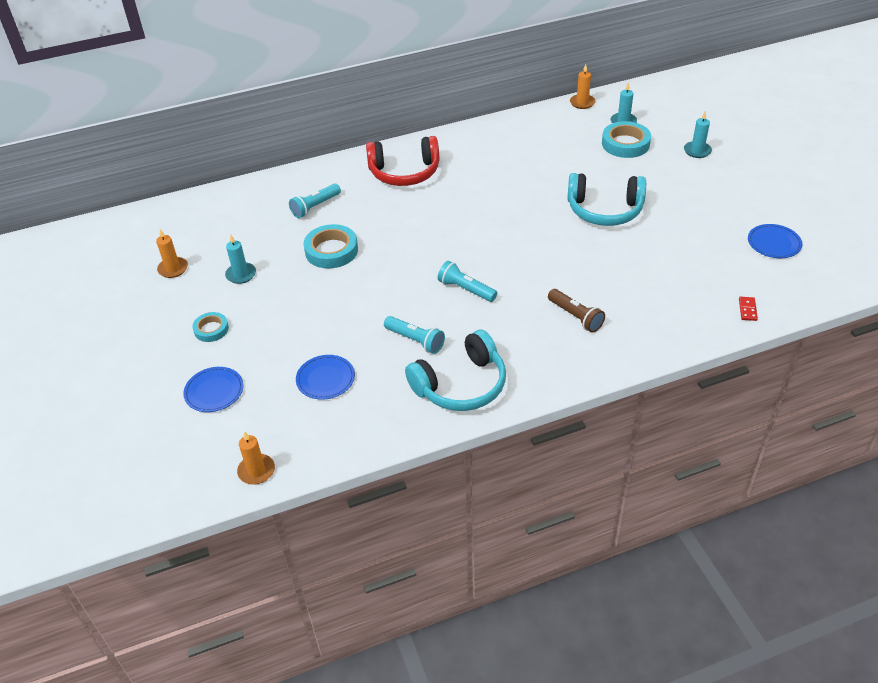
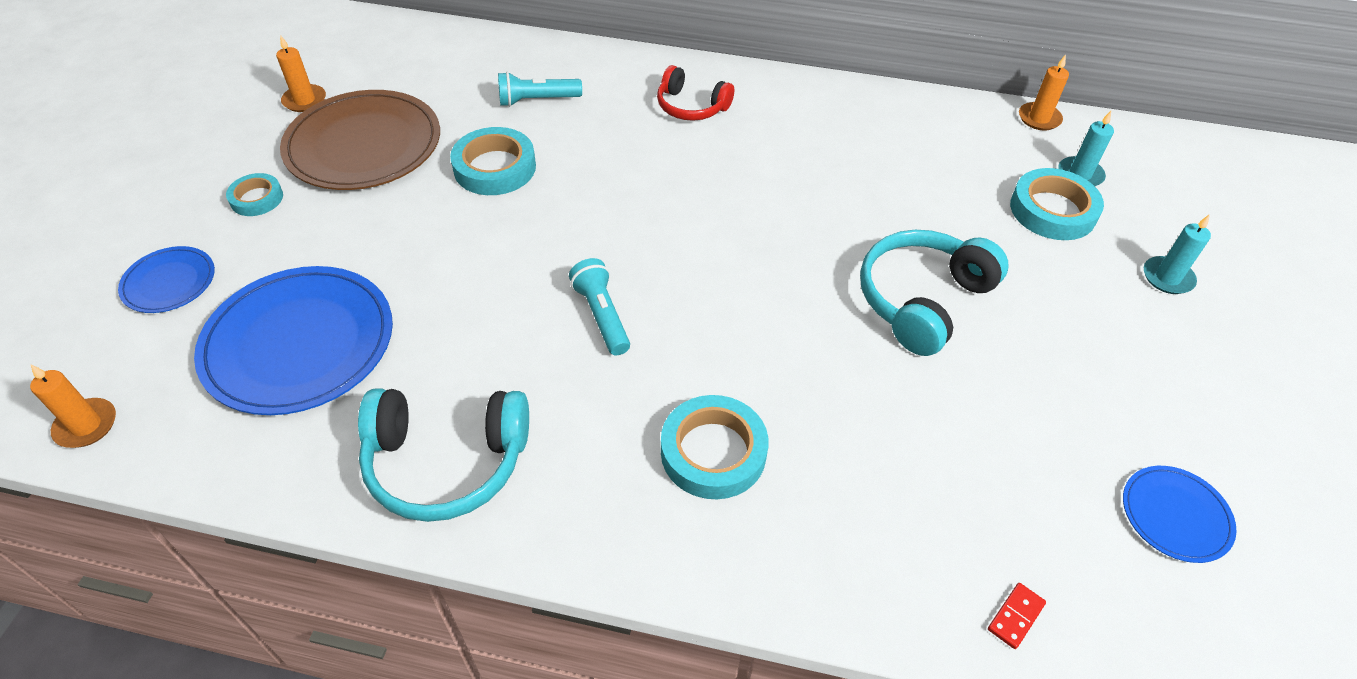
camera: 30 degrees right, 5 degrees up
(241, 274) = (363, 145): turquoise candle -> brown plate
(325, 379) = (299, 343): blue plate -> blue plate, size x1.99
(404, 172) = (691, 107): red headphones -> red headphones, size x0.63
(415, 340) = (460, 355): turquoise flashlight -> none
(575, 317) = (713, 452): brown flashlight -> turquoise tape
(604, 210) = (922, 300): turquoise headphones -> turquoise headphones turned 90 degrees clockwise

